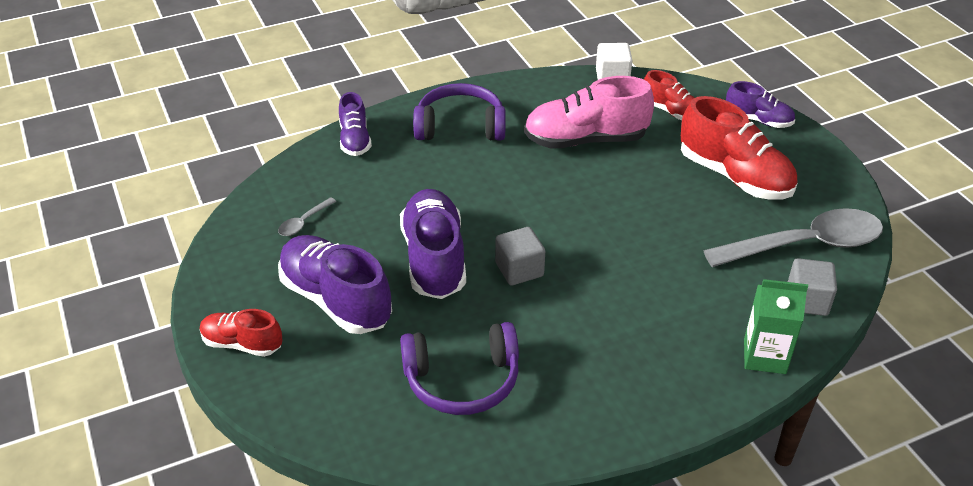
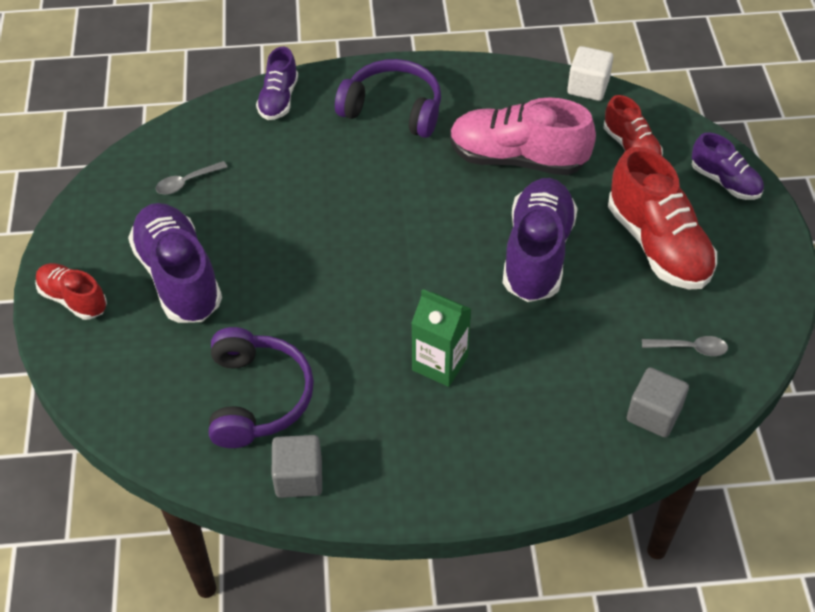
camera: 20 degrees right, 10 degrees up
(434, 259) = (293, 258): purple shoe -> purple shoe (537, 254)
(462, 380) = (257, 397): purple headphones -> purple headphones turned 105 degrees counterclockwise
(519, 270) = (371, 293): grey cube -> grey cube (299, 477)
(764, 356) = (572, 463): green carton -> green carton (440, 363)
(805, 245) = (690, 348): grey spoon -> grey spoon, size x0.40

